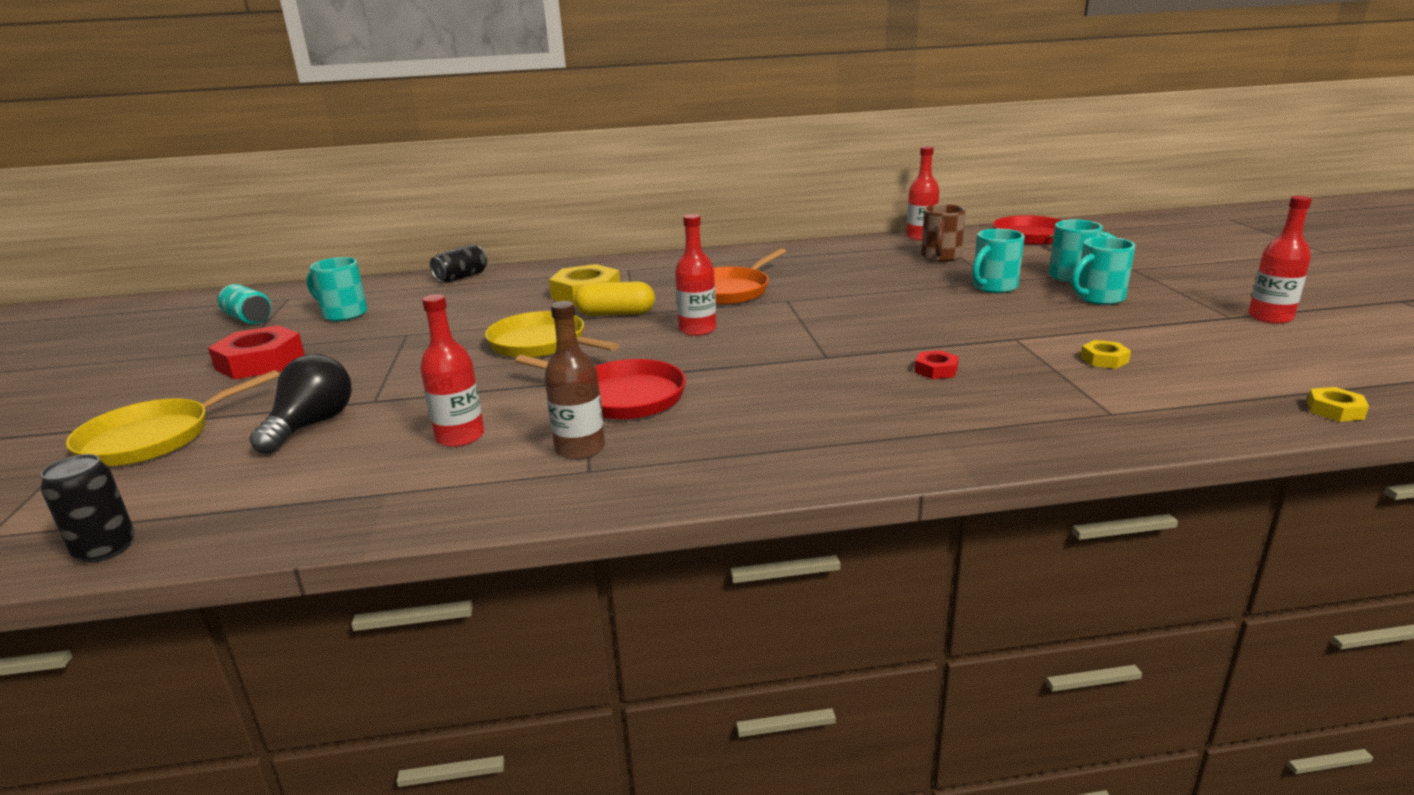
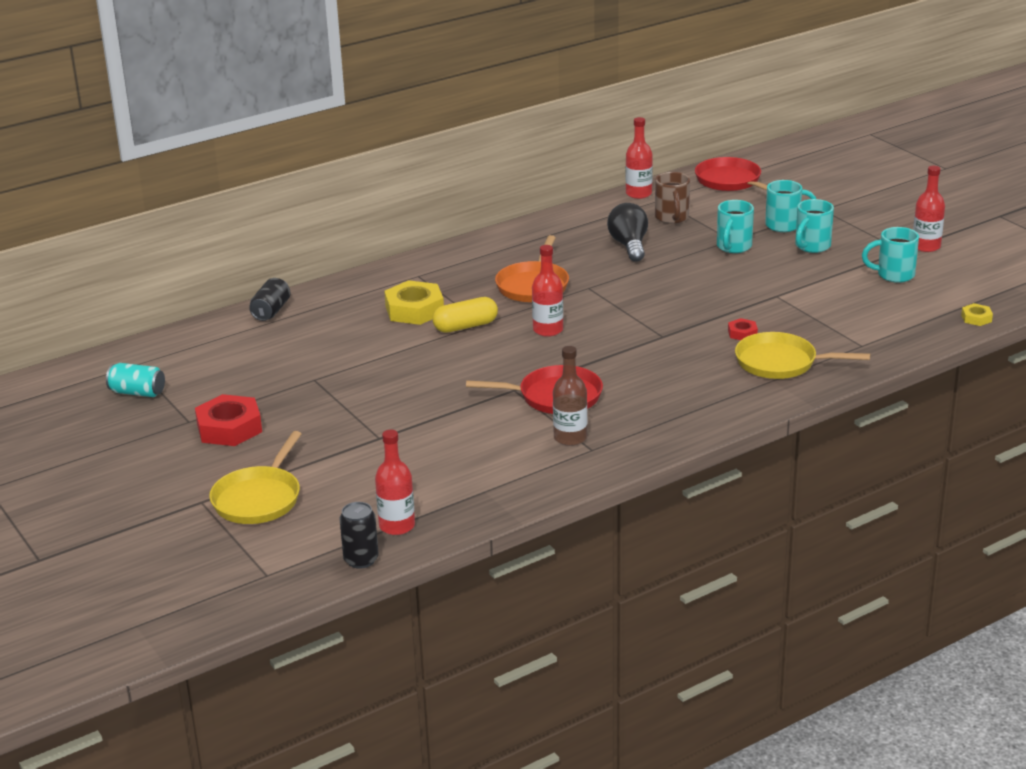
camera: 25 degrees left, 5 degrees up
(311, 425) = (362, 464): black light bulb -> black light bulb (629, 245)
(343, 314) = (222, 371): turquoise mug -> turquoise mug (893, 275)
(460, 437) = (481, 448): red bottle -> red bottle (397, 526)
(542, 344) = (441, 366): yellow pan -> yellow pan (781, 363)
(1104, 359) = (840, 304): yellow nut -> none

